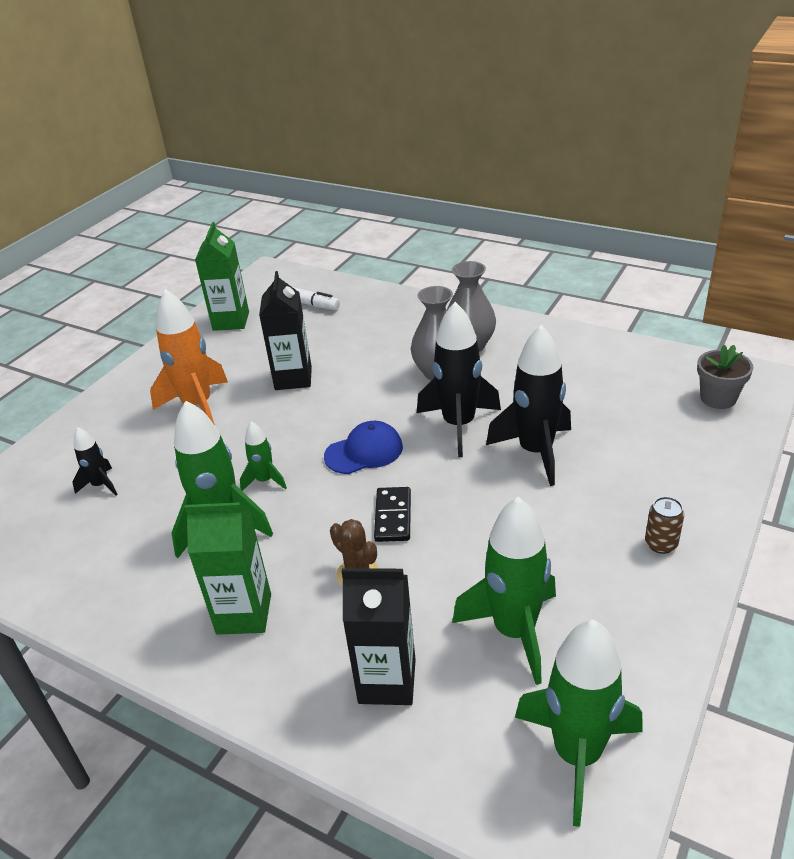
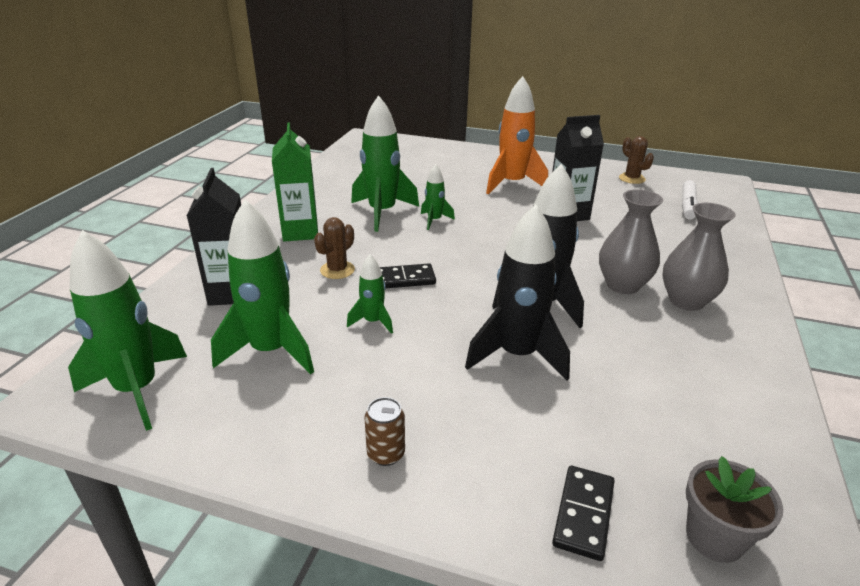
camera: 75 degrees right, 5 degrees down
(101, 485) = (416, 169): black rocket -> none
(231, 321) = (632, 178): green carton -> brown cactus
(364, 451) = (482, 257): blue cap -> none
(471, 545) = (373, 322): none -> green rocket
(708, 447) = (583, 514): none -> black domino

